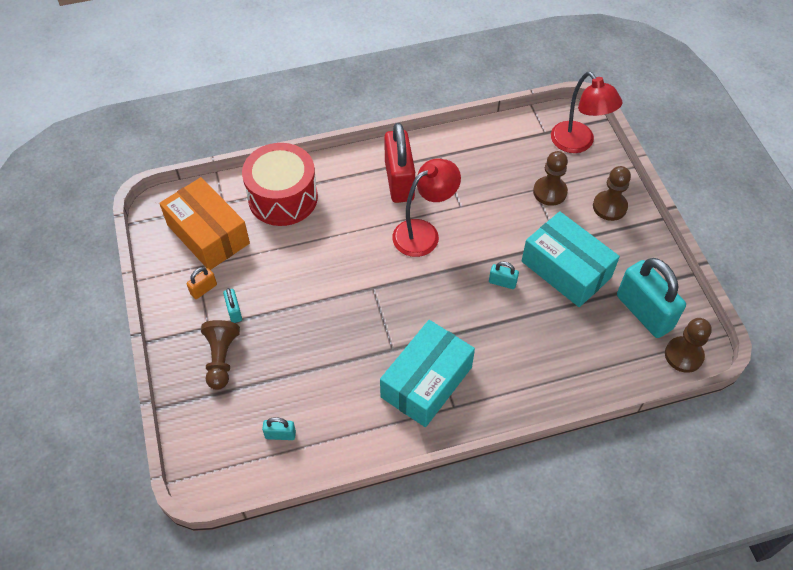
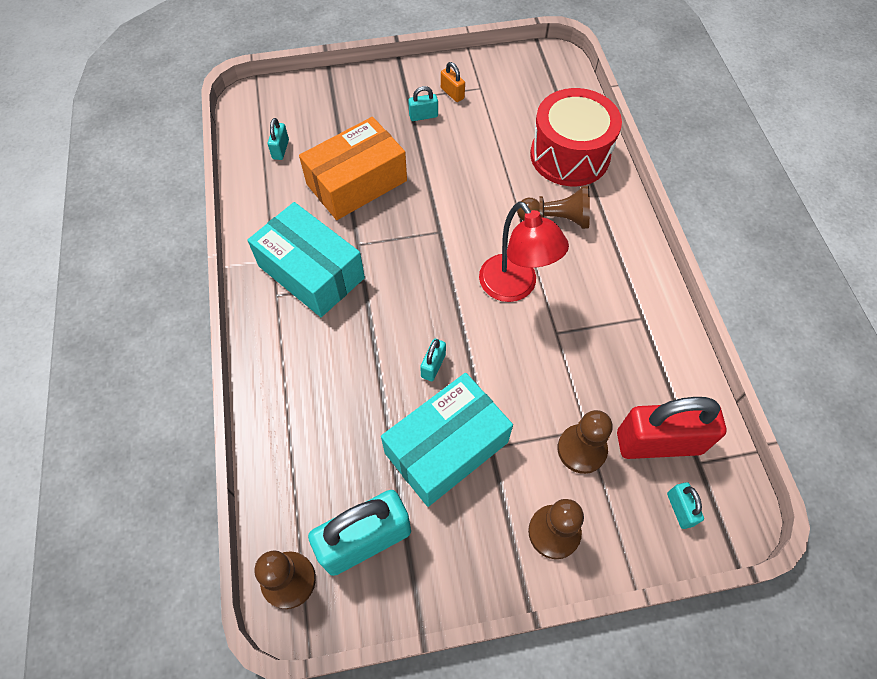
camera: 95 degrees right, 5 degrees up
(208, 234) = (521, 95): orange box -> orange box (357, 183)
(221, 359) = (370, 107): brown pawn -> brown pawn (556, 219)
(399, 181) = (597, 268): red padlock -> red padlock (658, 442)
(578, 143) = (680, 509): red lamp -> turquoise padlock

